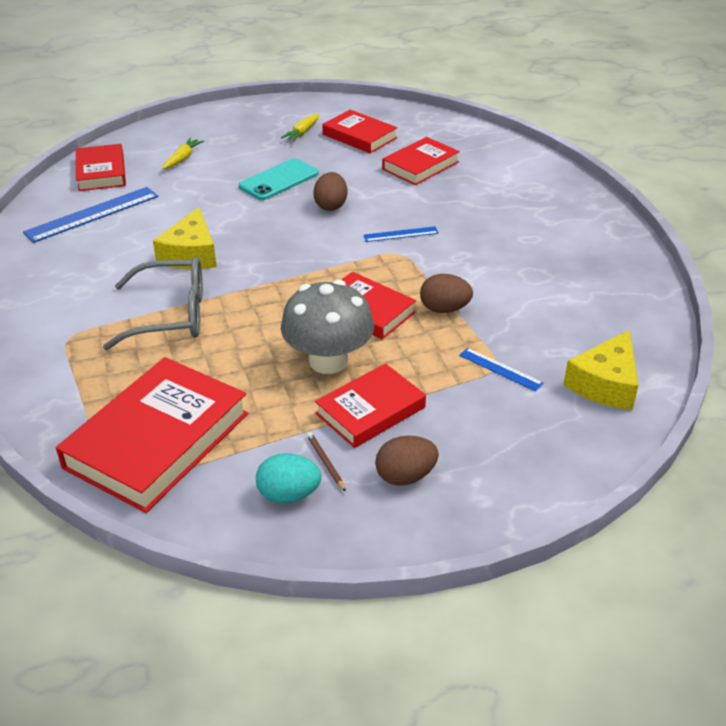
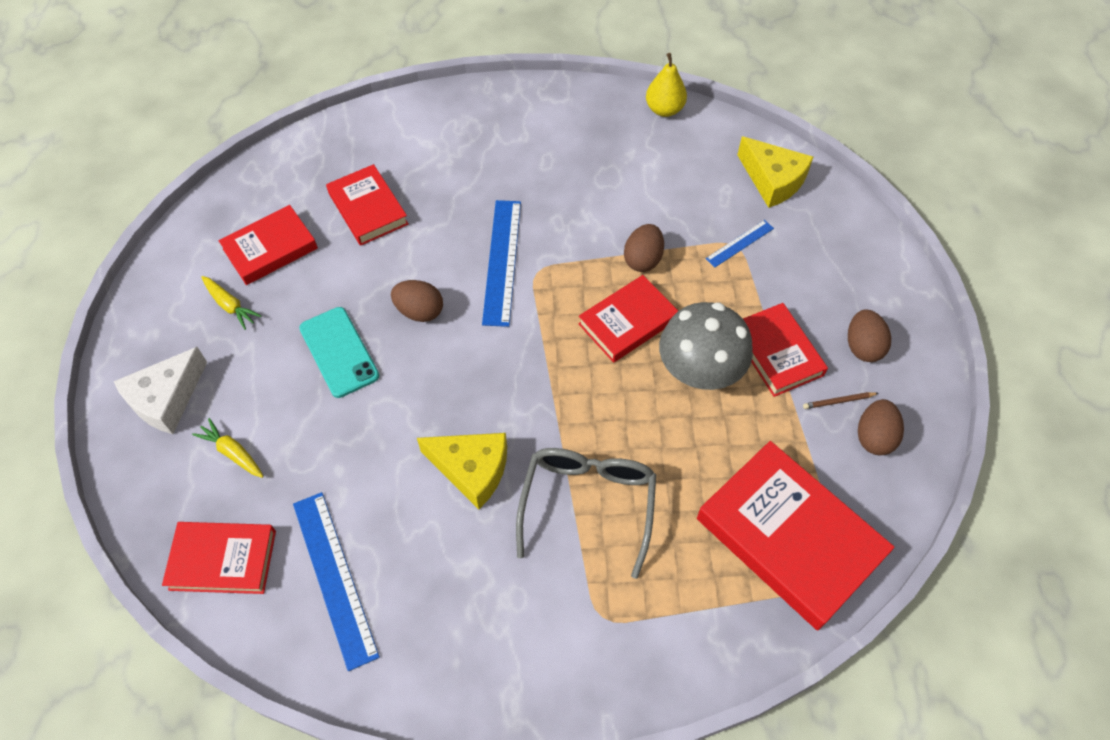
camera: 75 degrees left, 20 degrees up
(218, 128) = (166, 399): none -> white cheese
(289, 494) = (874, 437): turquoise egg -> brown egg
(401, 234) = (502, 261): blue ruler -> blue ruler, size x1.89
(651, 296) = (664, 109): none -> yellow pear

